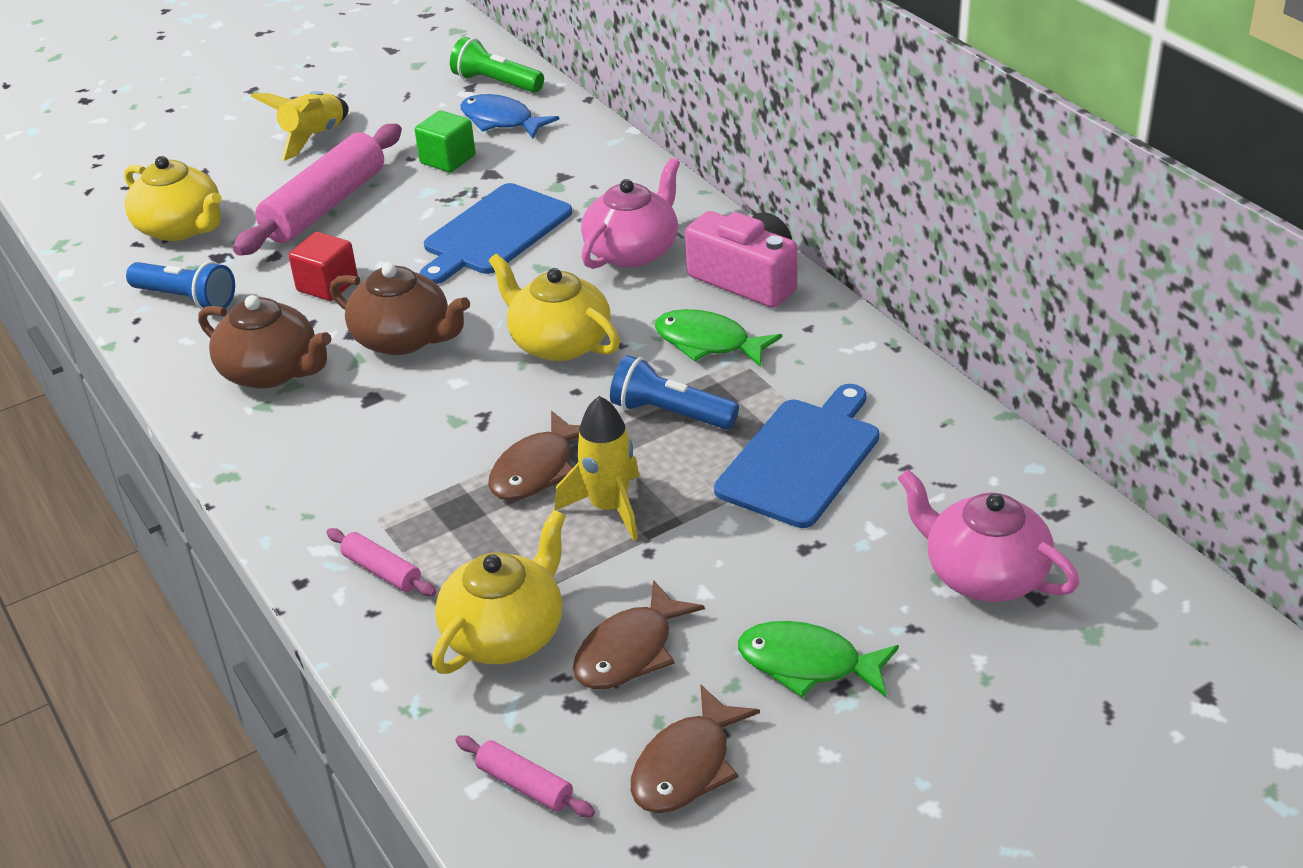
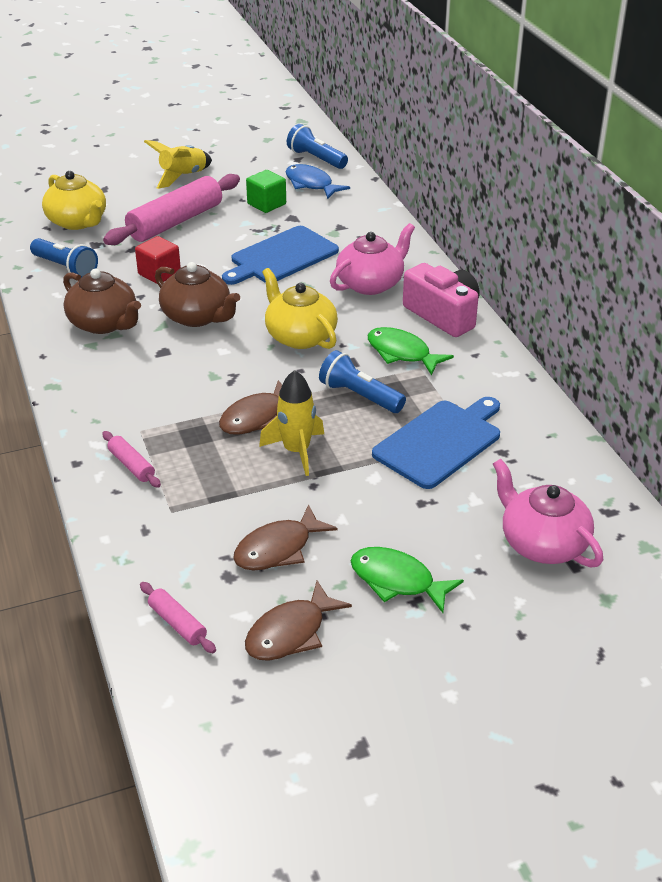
camera: 10 degrees right, 0 degrees up
(496, 83) = (316, 159): green flashlight -> blue flashlight
(505, 633) = (199, 521): yellow teapot -> none

